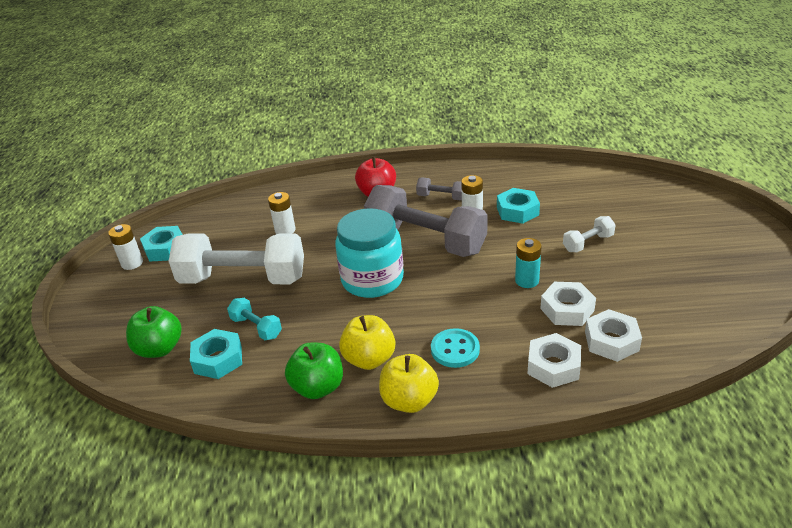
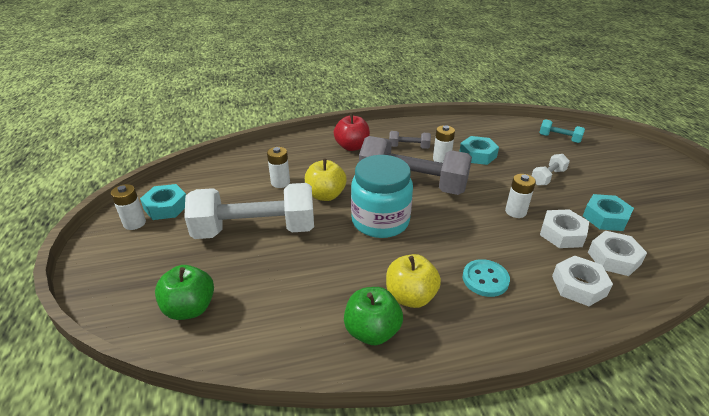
camera: 15 degrees left, 0 degrees up
(218, 359) = (257, 313): turquoise nut -> turquoise nut (605, 217)
(256, 327) = (286, 276): turquoise dumbbell -> turquoise dumbbell (559, 138)
(409, 400) = (467, 334): yellow apple -> yellow apple (325, 195)
(527, 281) = (515, 212): turquoise battery -> white battery

